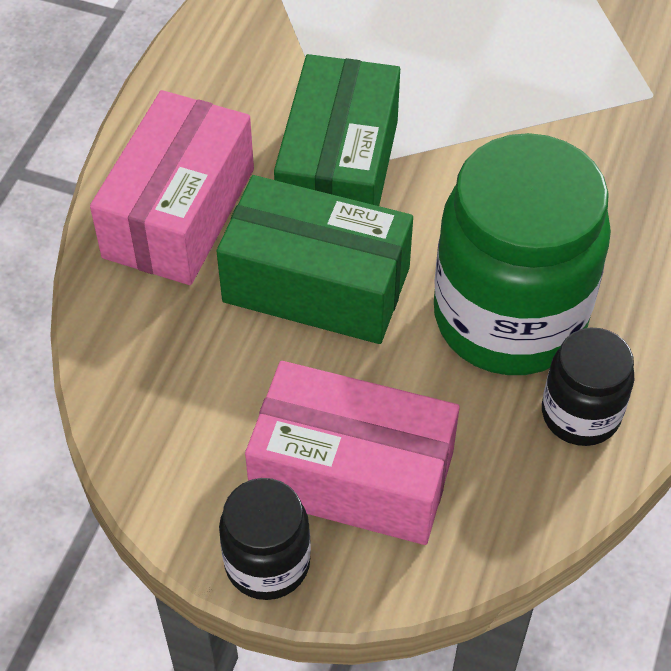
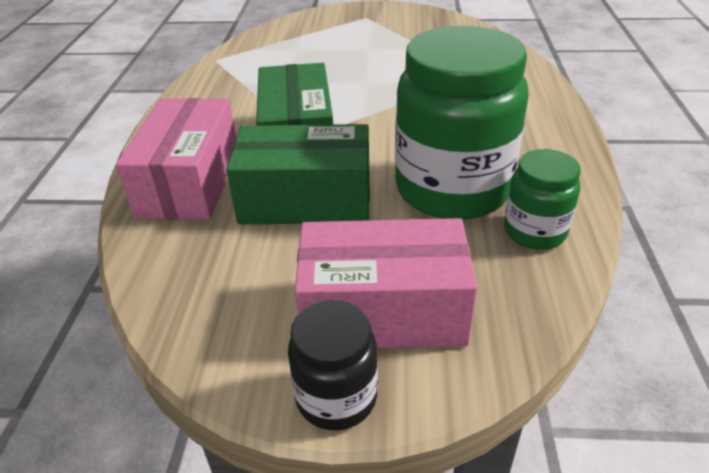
camera: 15 degrees left, 15 degrees down
(580, 414) = (534, 231): black jar -> green jar

